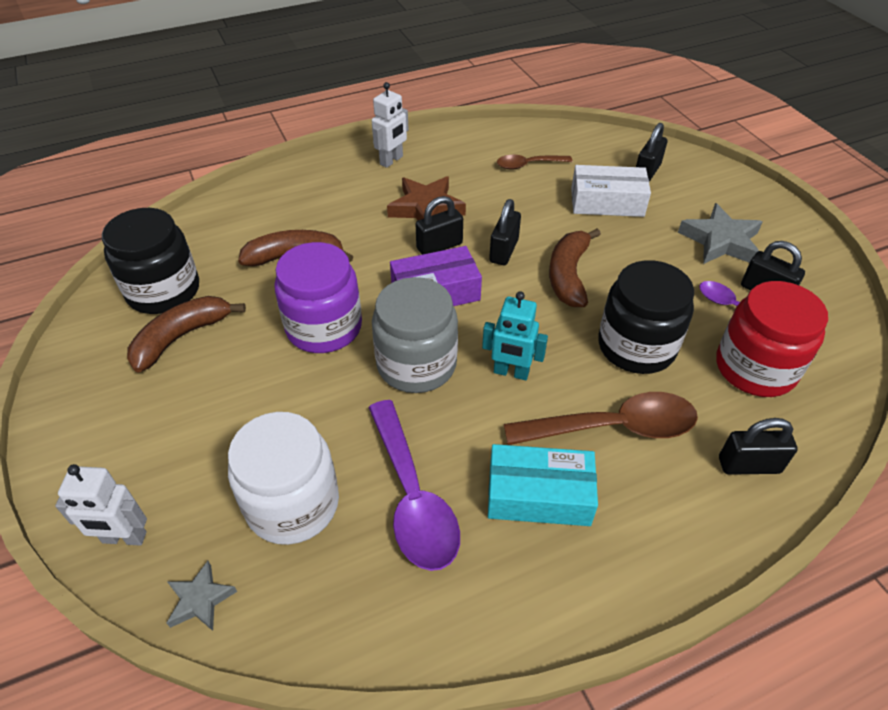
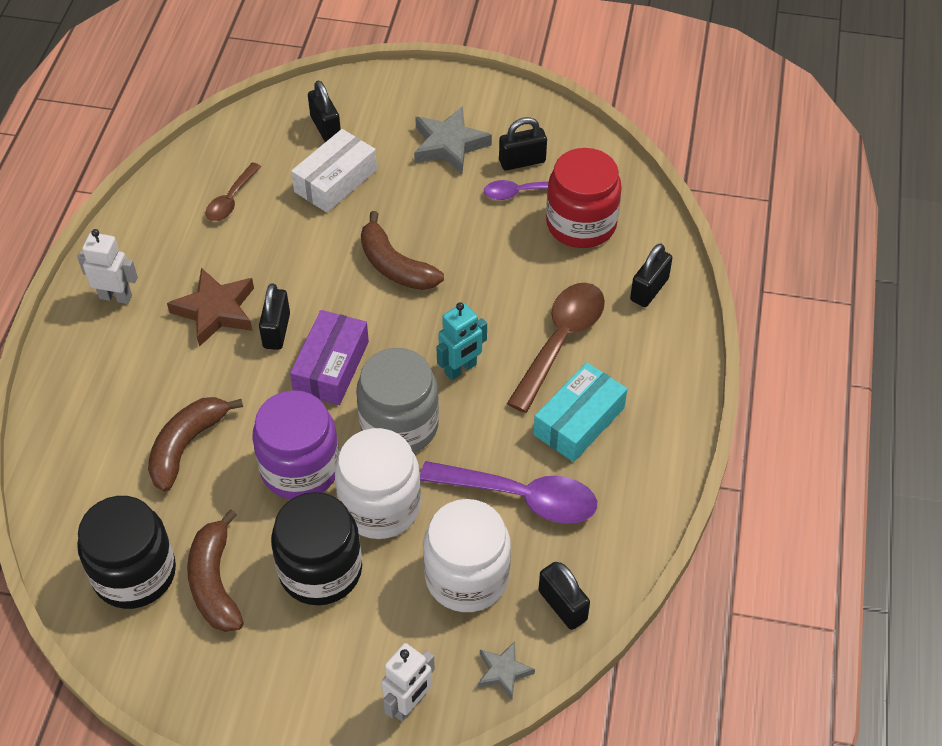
camera: 55 degrees left, 5 degrees up
(325, 397) = (380, 506): none -> white jar
(391, 160) = (115, 296): white robot -> white robot turned 60 degrees counterclockwise
(504, 251) = (326, 290): black padlock -> black padlock (562, 605)
(636, 346) = (503, 276): black jar -> black jar (320, 570)

